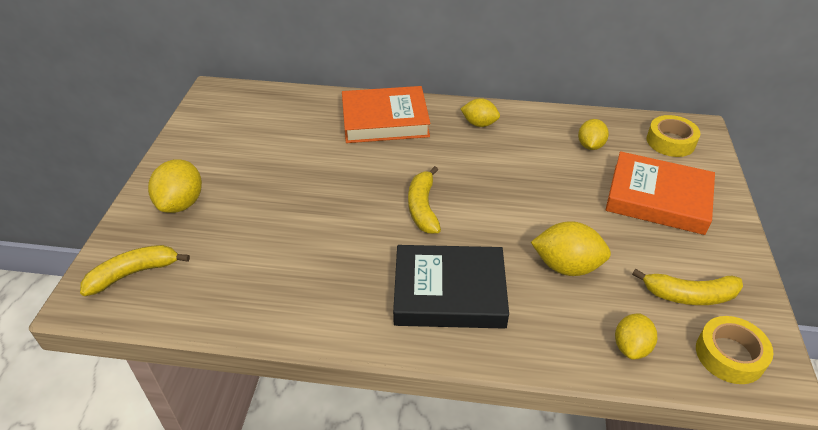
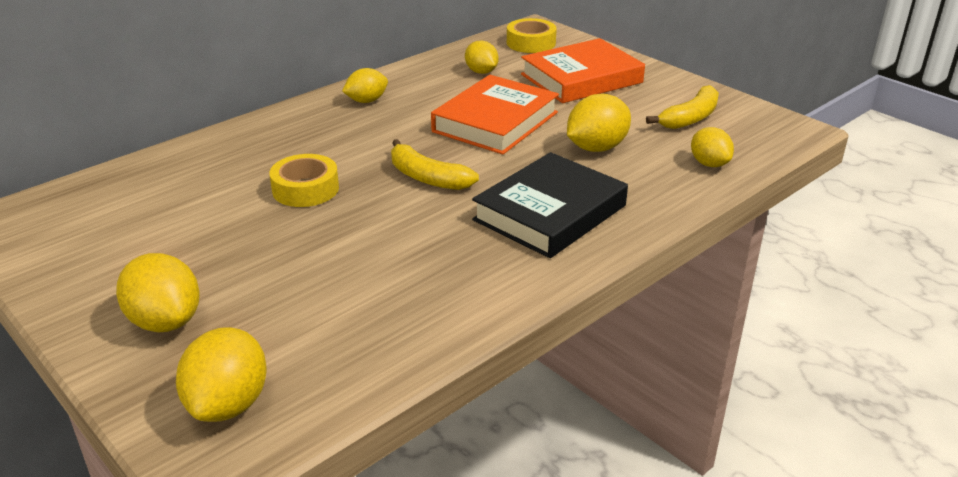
camera: 50 degrees left, 10 degrees down
(133, 273) = (228, 404): yellow banana -> yellow lemon
(385, 120) = (270, 141): orange book -> orange book (495, 122)
(729, 355) = (759, 133): yellow tape -> yellow tape (305, 189)

